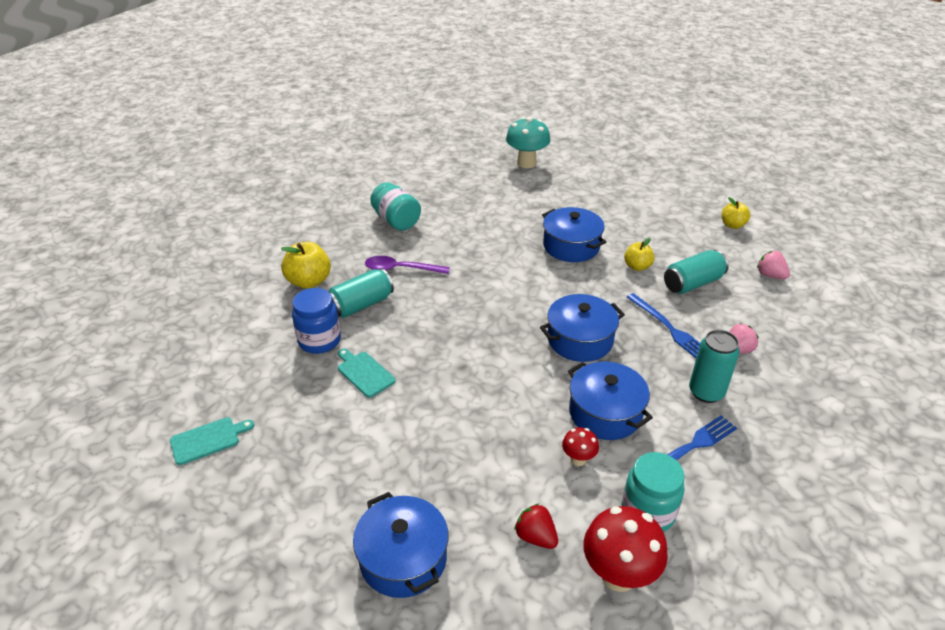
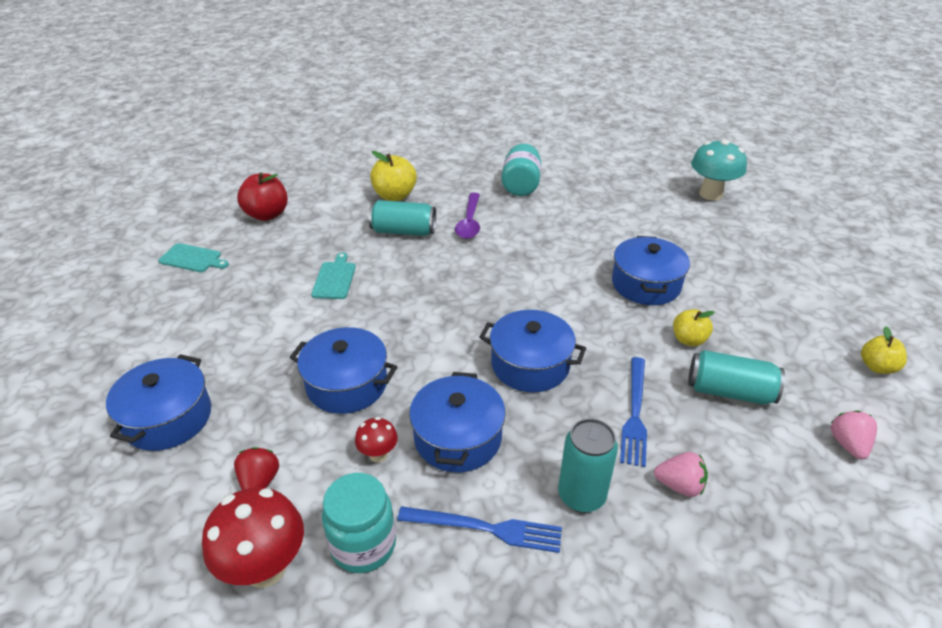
camera: 45 degrees right, 0 degrees up
(217, 361) = (267, 215): none -> red apple
(319, 341) = (341, 239): blue jar -> none
(400, 269) = (469, 222): purple spoon -> purple spoon turned 135 degrees counterclockwise
(491, 435) = (347, 384): none -> blue pot

